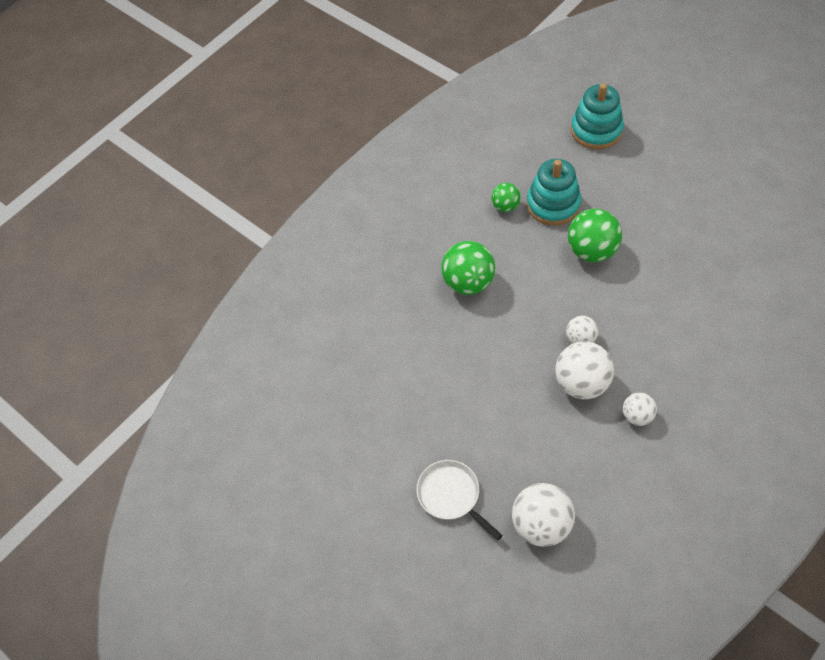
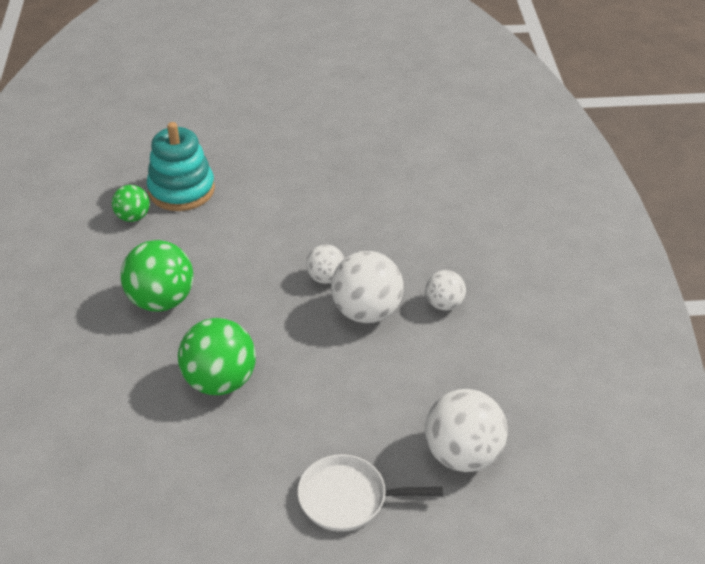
camera: 50 degrees left, 15 degrees down
(592, 250) = (259, 204): green ball -> green ball (220, 381)
(596, 130) = (162, 114): turquoise stacking toy -> none

